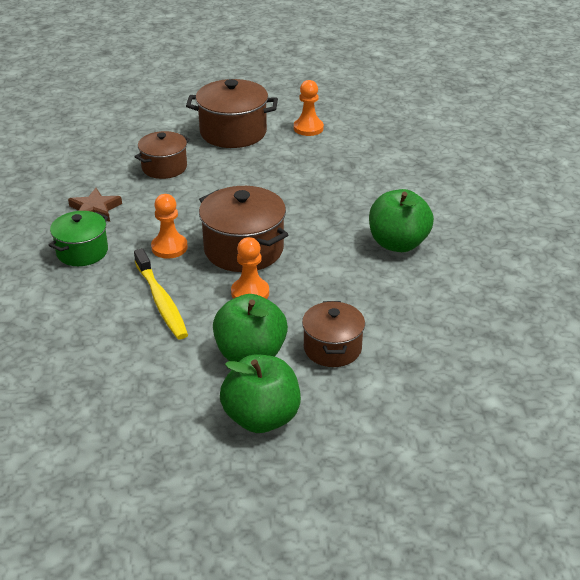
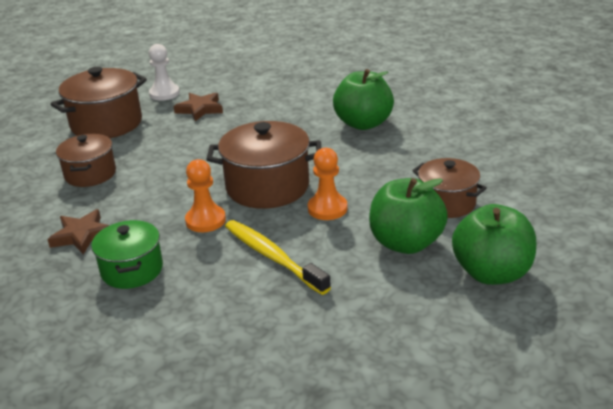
camera: 45 degrees left, 5 degrees down
(161, 301) = (272, 257): yellow toothbrush -> yellow toothbrush turned 150 degrees counterclockwise
(308, 128) = (164, 93): orange pawn -> white pawn
(308, 157) = (200, 109): none -> brown star

